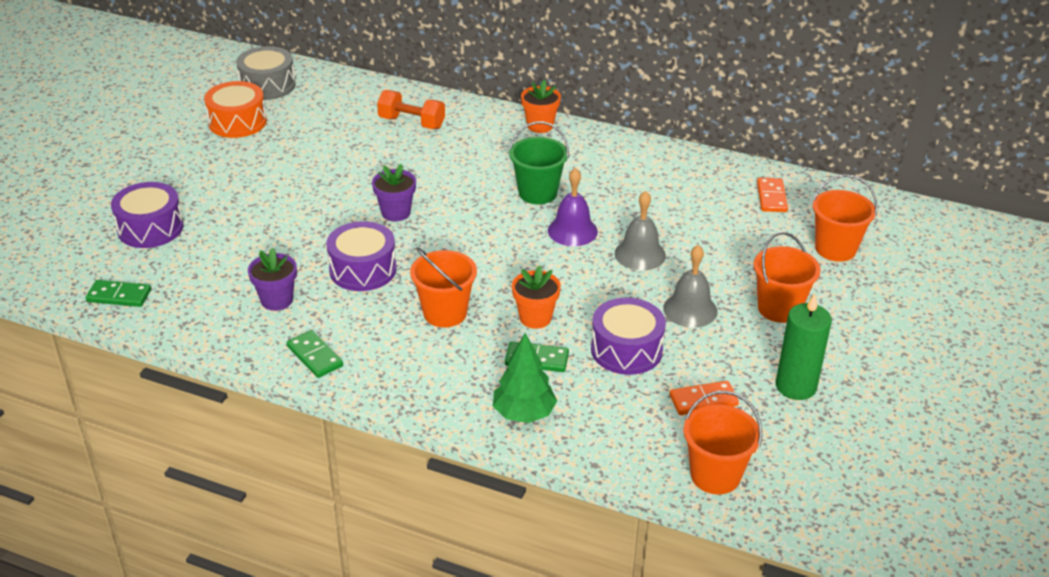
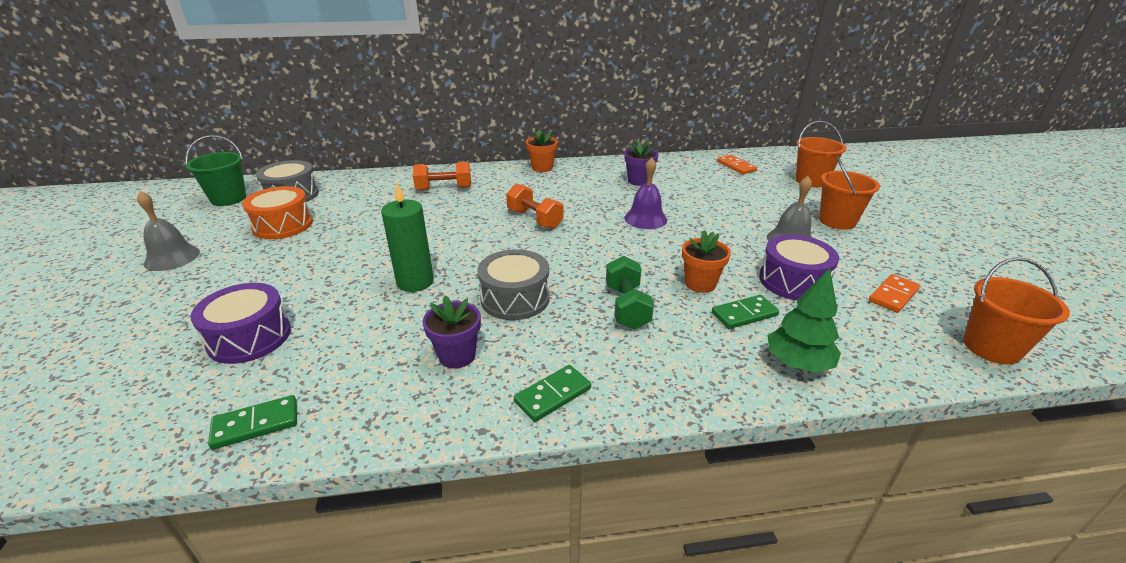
camera: 30 degrees left, 5 degrees down
(315, 356) = (552, 395): green domino -> green domino turned 60 degrees counterclockwise
(363, 270) = (515, 298): purple drum -> grey drum
(396, 213) = (496, 247): purple flower pot -> purple flower pot (639, 181)
(445, 313) = (626, 307): orange bucket -> green dumbbell
(462, 192) = (535, 219): none -> orange dumbbell
(537, 193) = (591, 204): green bucket -> green bucket (228, 199)
(640, 254) = (709, 218): grey bell -> grey bell (172, 257)
(796, 386) = (924, 263): green candle -> green candle (415, 282)

